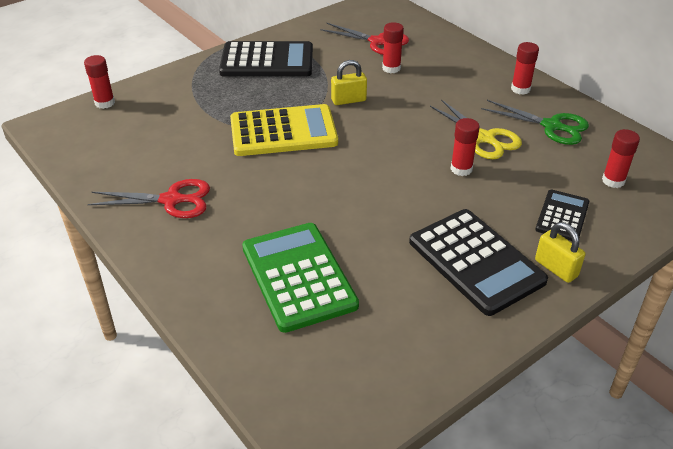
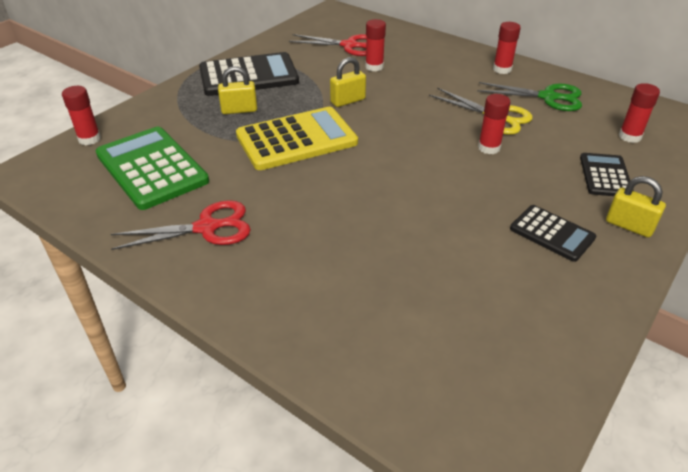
camera: 15 degrees left, 0 degrees up
(244, 95) = (239, 110): none -> yellow padlock
(298, 276) = (383, 283): green calculator -> green calculator (151, 168)
(476, 261) = (552, 233): black calculator -> black calculator, size x0.56

